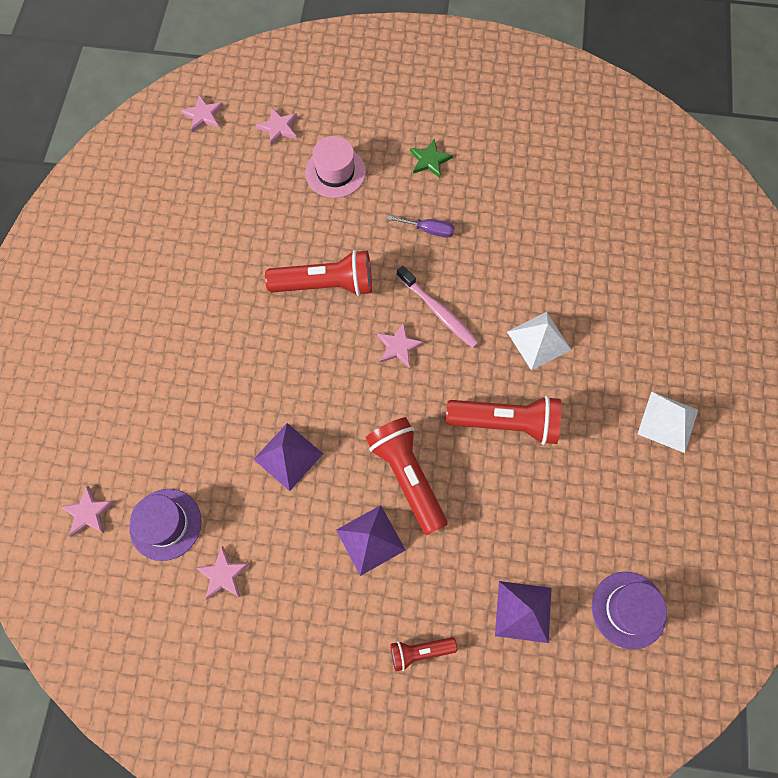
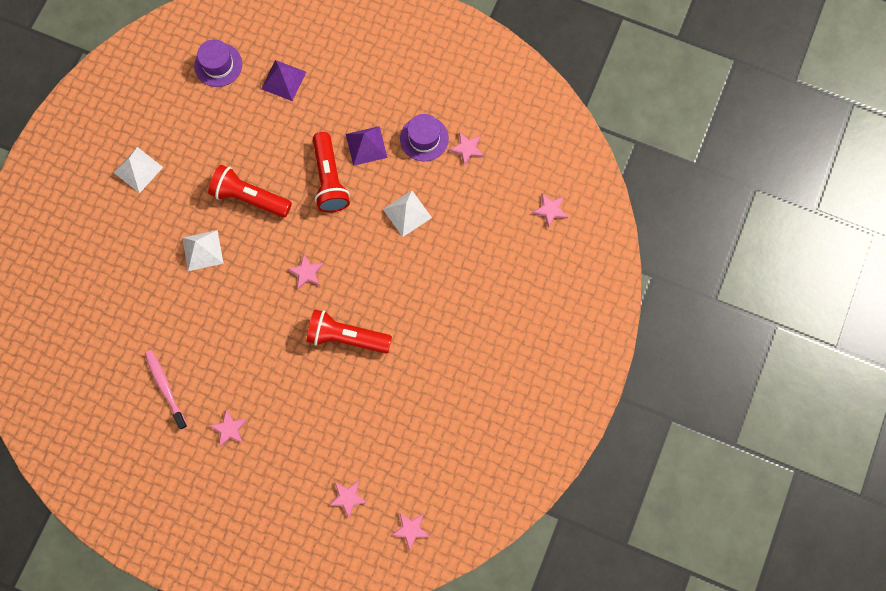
camera: 165 degrees left, 5 degrees up
(165, 524) = (499, 189): purple hat -> purple hat (424, 138)
(288, 456) = (407, 213): purple pyramid -> white pyramid
(335, 172) = (311, 438): pink hat -> none
(420, 651) = (355, 74): red flashlight -> none
(428, 230) = (252, 363): purple screwdriver -> none
(430, 160) = (229, 429): green star -> pink star
(438, 311) = (268, 292): pink toothbrush -> pink toothbrush (165, 387)

